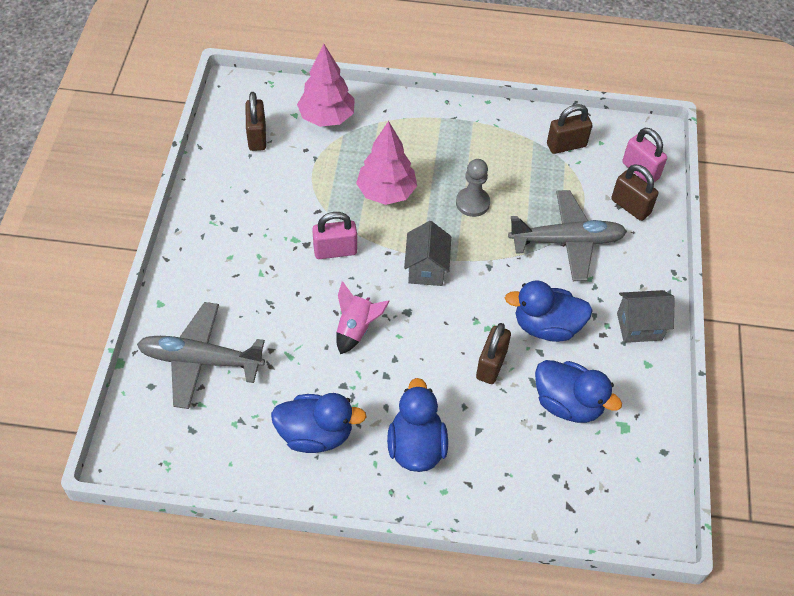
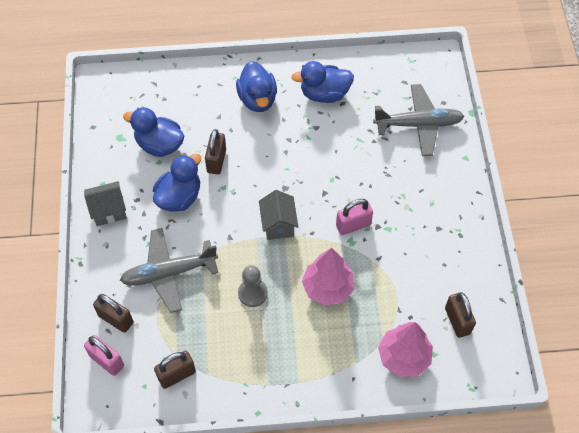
camera: 170 degrees right, 5 degrees up
(356, 329) = (318, 167): pink rocket -> none
(546, 326) = (179, 197): blue duck -> blue duck turned 45 degrees counterclockwise

